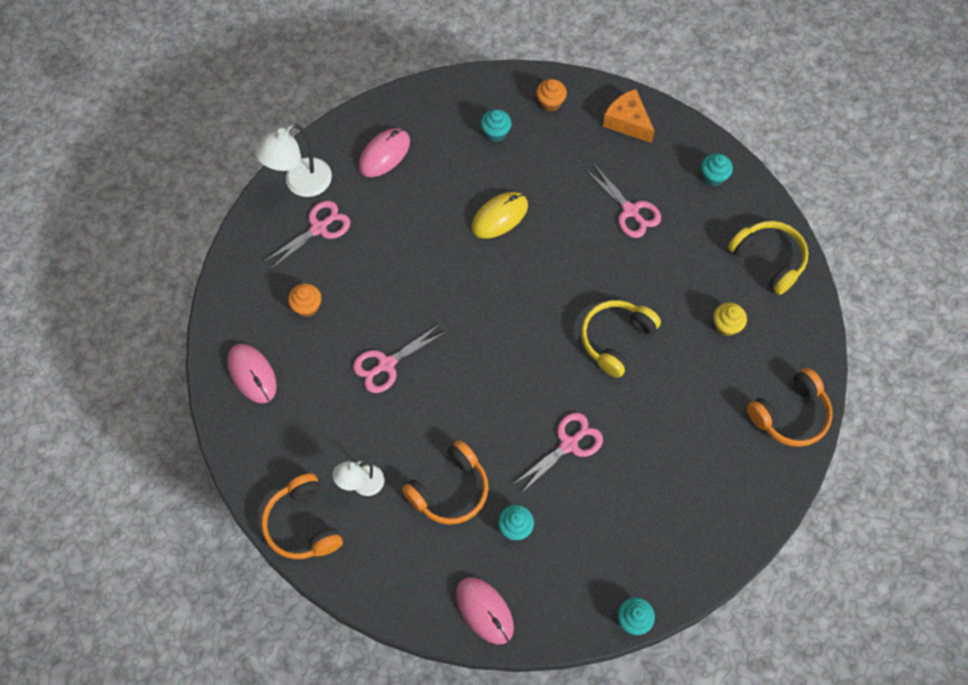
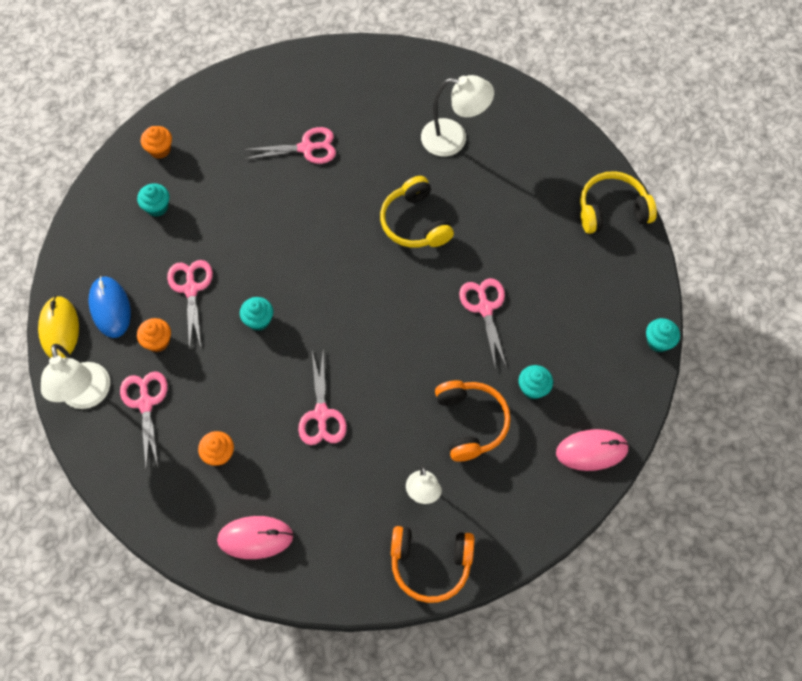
camera: 60 degrees left, 0 degrees up
(376, 205) = (158, 341): none -> orange cupcake
(384, 154) = (110, 308): pink mouse -> blue mouse
(438, 201) = (191, 289): none -> pink scissors
(499, 216) = (241, 248): yellow mouse -> yellow mouse (59, 329)
(627, 122) = (222, 104): orange cheese -> none
(713, 177) = (318, 73): turquoise cupcake -> turquoise cupcake (258, 320)
(726, 326) = (453, 139): yellow cupcake -> white lamp
(768, 260) = (416, 78): yellow headphones -> yellow headphones (612, 210)
(790, 414) = (554, 139): orange headphones -> none

